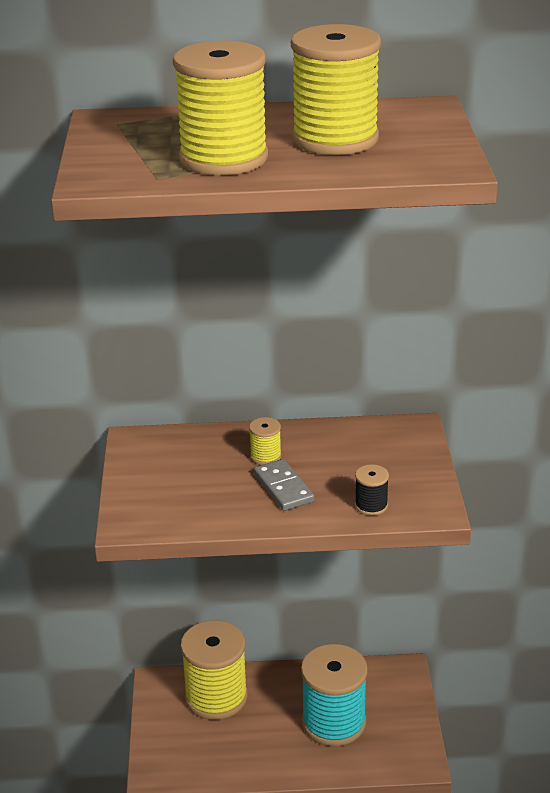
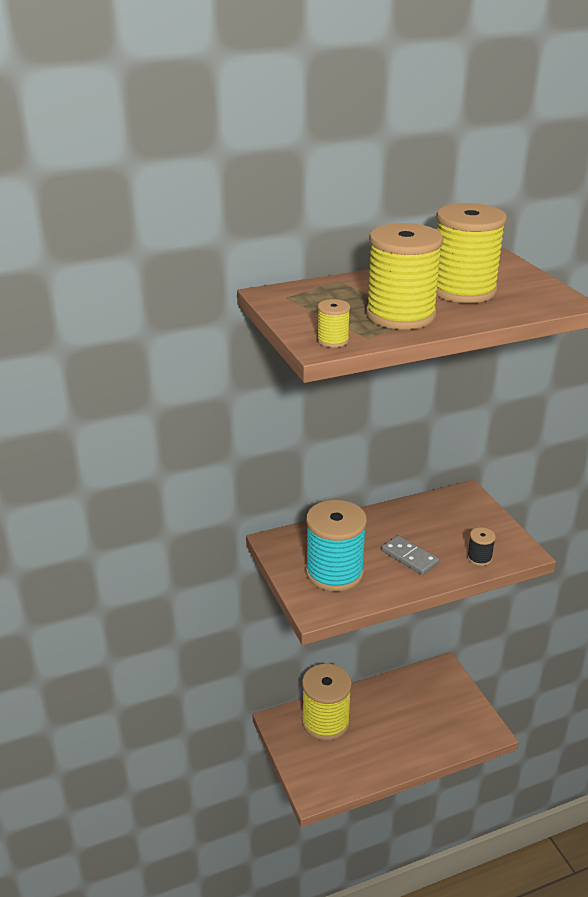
camera: 20 degrees left, 0 degrees up
(265, 456) = (380, 535): yellow spool -> yellow spool (333, 340)
(334, 722) = (418, 719): turquoise spool -> turquoise spool (334, 572)

